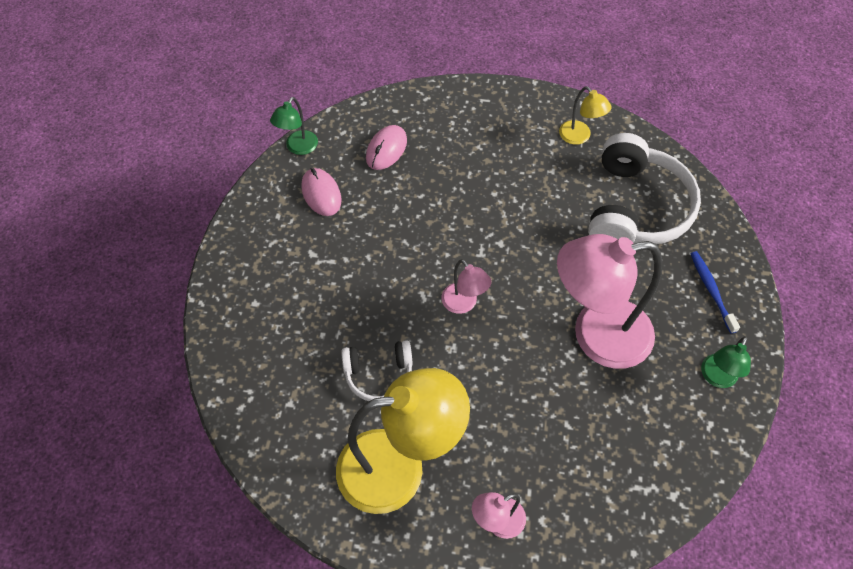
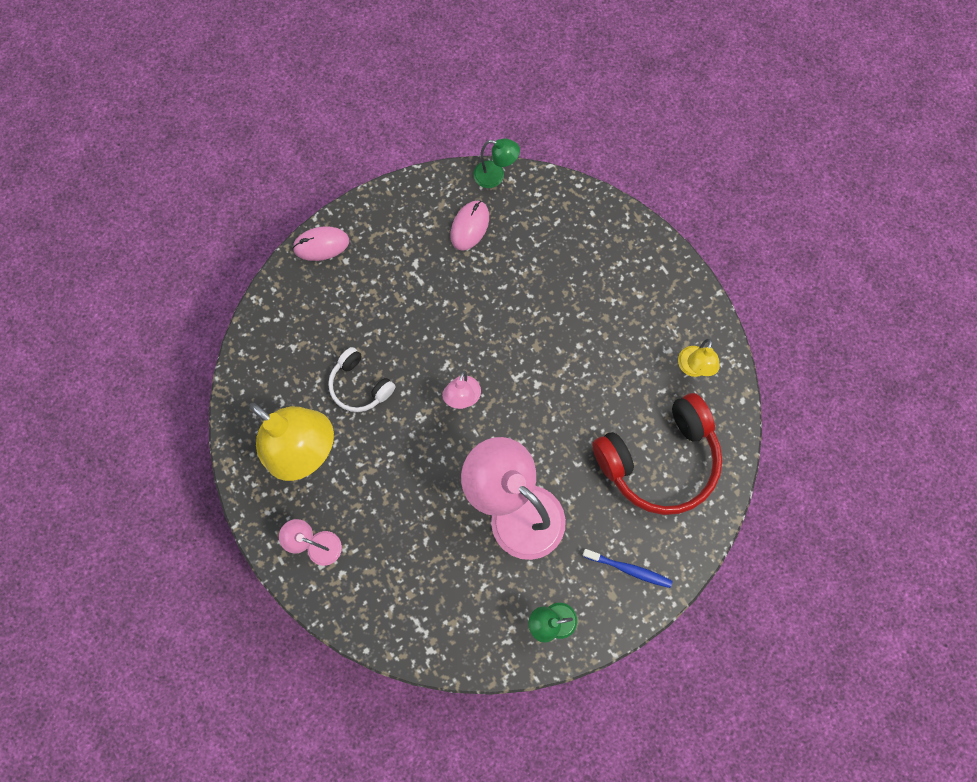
camera: 50 degrees right, 15 degrees up
(298, 148) = (495, 176): green lamp -> green lamp turned 150 degrees counterclockwise
(386, 149) = (549, 237): pink mouse -> pink mouse (321, 245)
(635, 208) = (659, 459): white headphones -> red headphones
(711, 290) = (629, 569): blue toothbrush -> blue toothbrush turned 75 degrees clockwise

